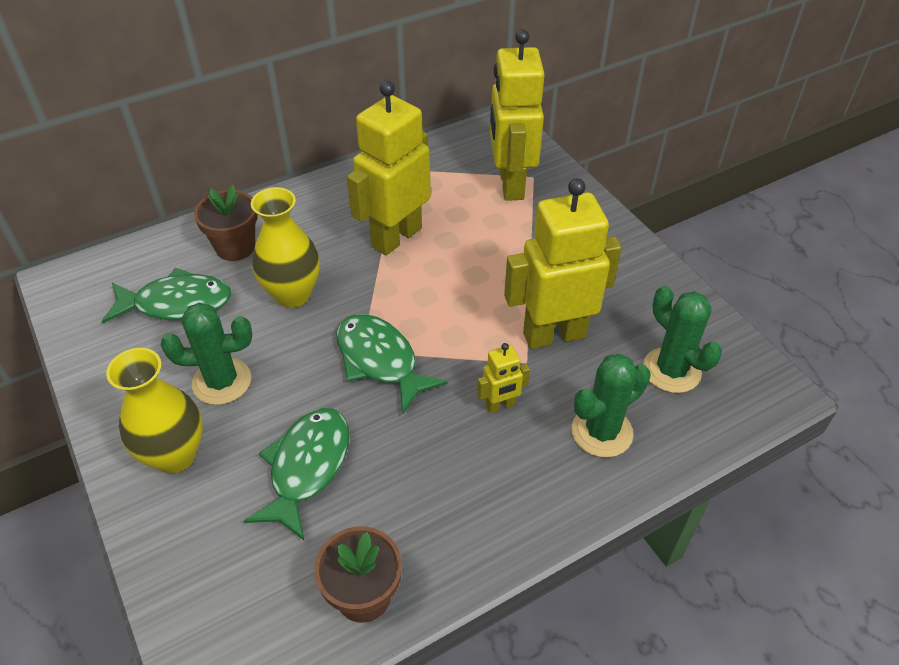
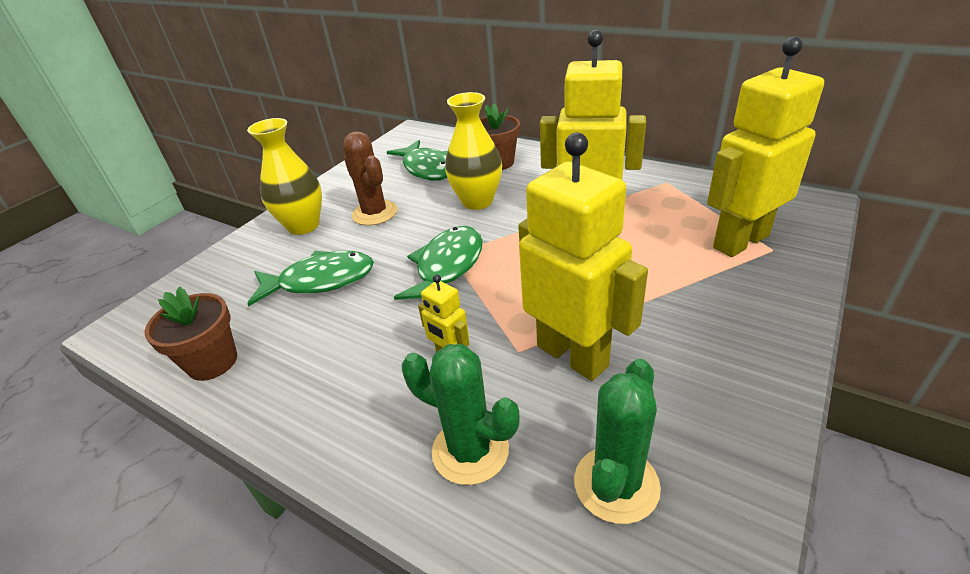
camera: 65 degrees right, 10 degrees down
(222, 381) = (375, 213): green cactus -> brown cactus

